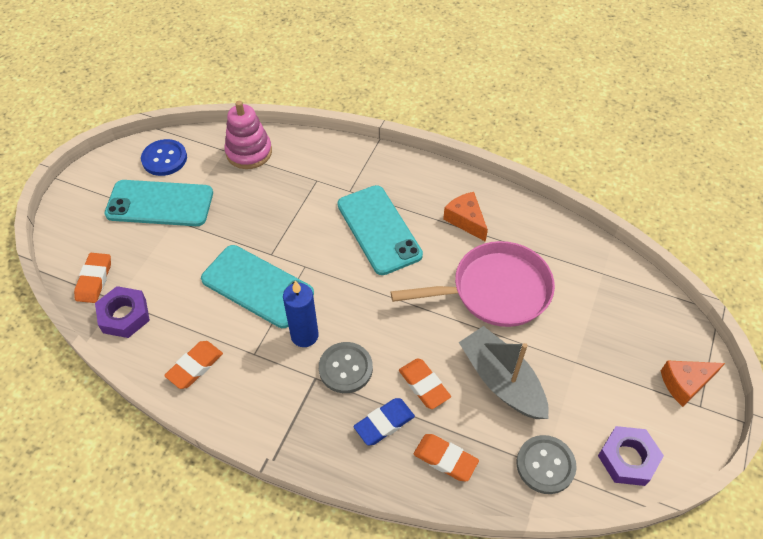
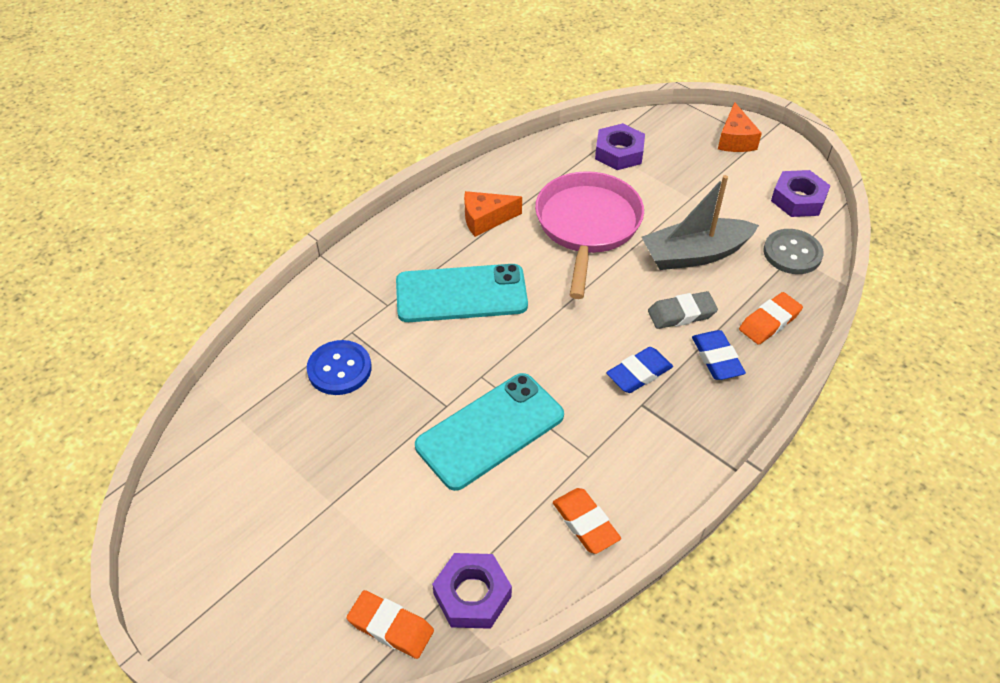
camera: 70 degrees left, 5 degrees down
(160, 204) = (291, 516): turquoise phone -> none
(164, 159) = (205, 495): blue button -> blue button (339, 369)
(249, 152) = (259, 390): pink stacking toy -> none
(304, 335) = (581, 400): blue candle -> none
(345, 368) = (639, 373): grey button -> blue eraser
(424, 385) = (681, 314): orange eraser -> grey eraser
(603, 290) = (619, 153): none -> purple nut

